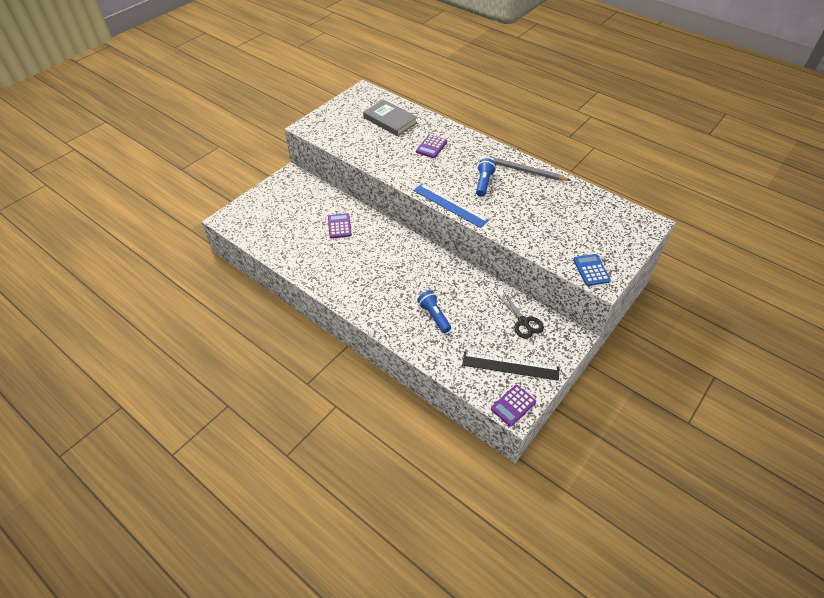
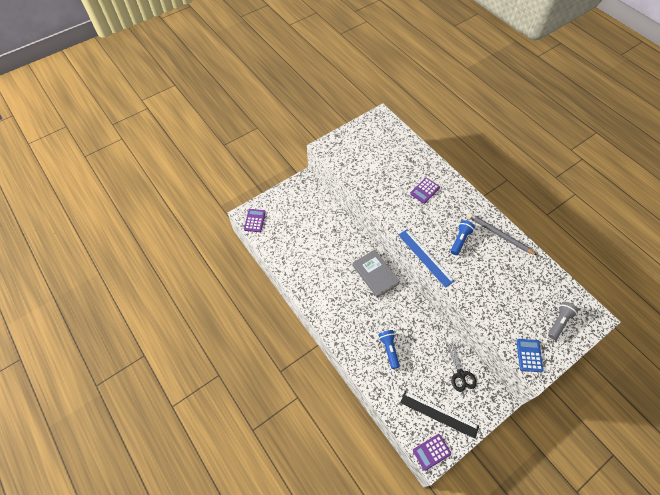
camera: 15 degrees right, 10 degrees up
(339, 226) = (333, 242): purple calculator -> purple calculator (254, 220)
(390, 120) = (396, 154): grey book -> grey book (375, 274)
(612, 235) = (559, 322): none -> grey flashlight

